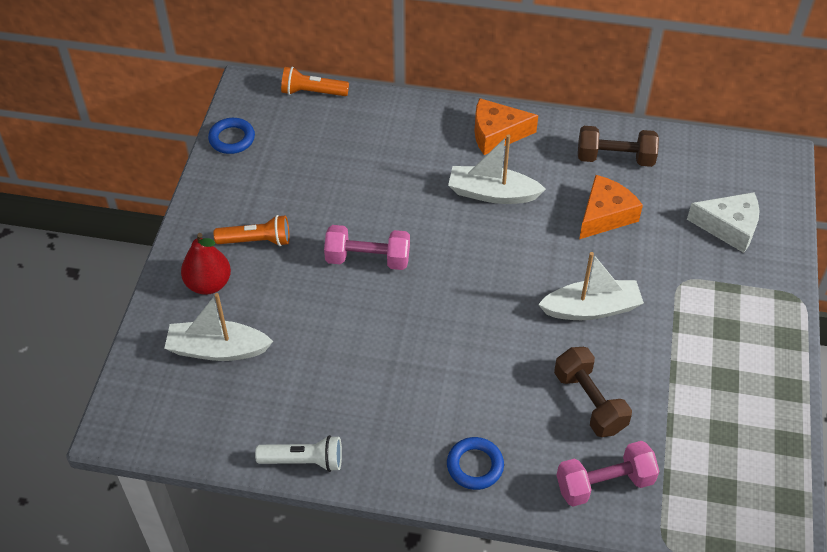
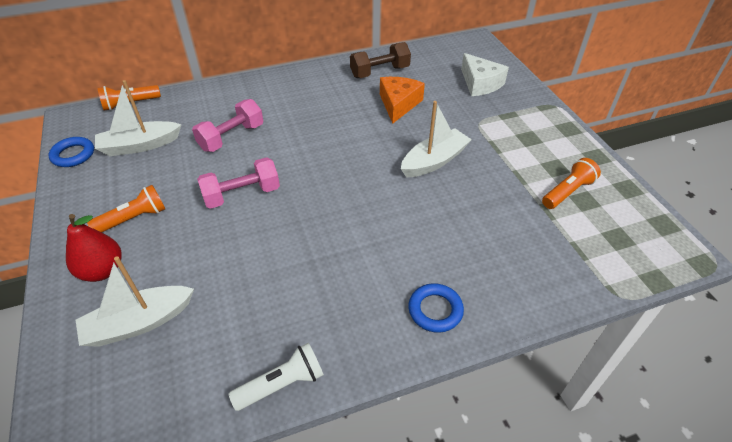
camera: 30 degrees left, 5 degrees down
(492, 193) = (311, 118): white boat -> white boat (140, 145)
(496, 134) = (290, 84): orange cheese -> none
(589, 402) = (482, 221): brown dumbbell -> none
(604, 483) = (540, 273): pink dumbbell -> pink dumbbell (231, 137)
(713, 414) = (567, 192): none -> orange flashlight
(729, 227) = (480, 83): white cheese -> white cheese turned 75 degrees clockwise

